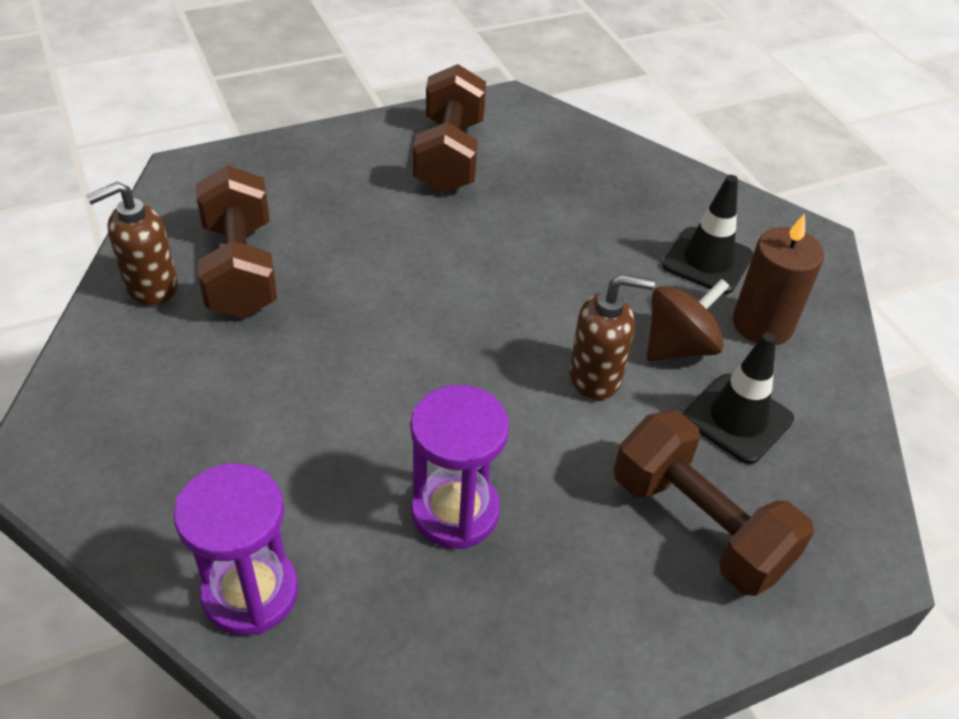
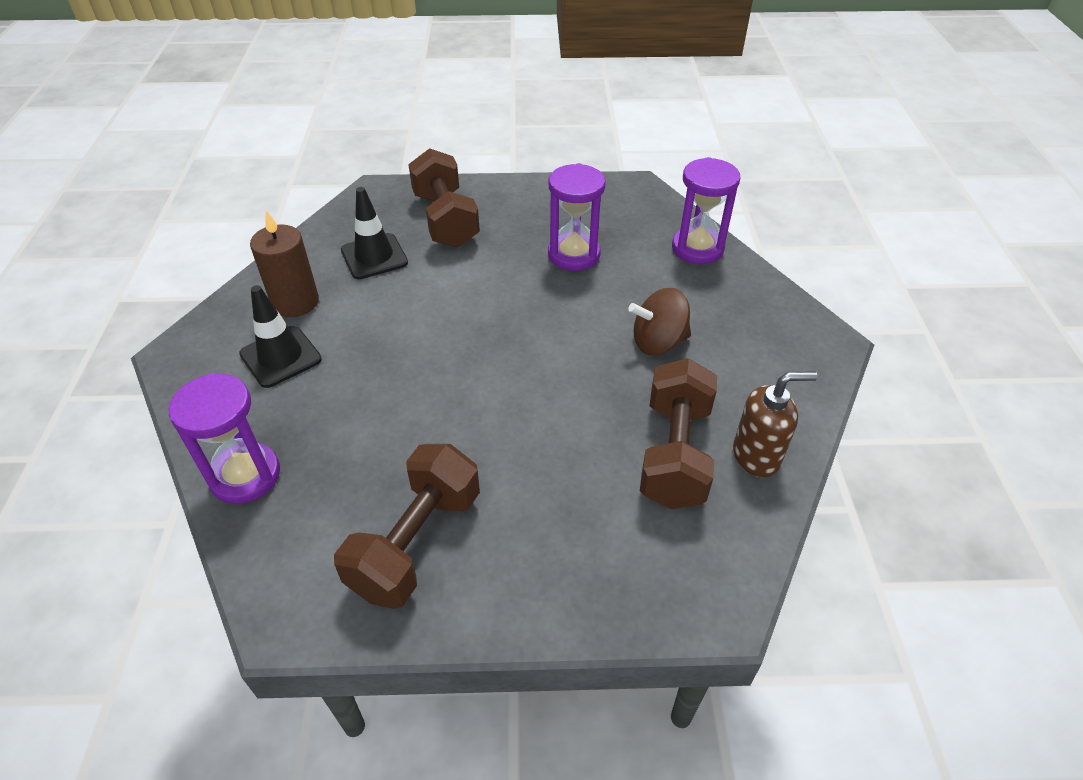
camera: 155 degrees left, 0 degrees up
(596, 377) = (440, 299): brown soap dispenser -> none
(627, 164) = (245, 476): none -> purple hourglass
(679, 346) = (368, 303): brown spinning top -> brown spinning top (658, 342)

